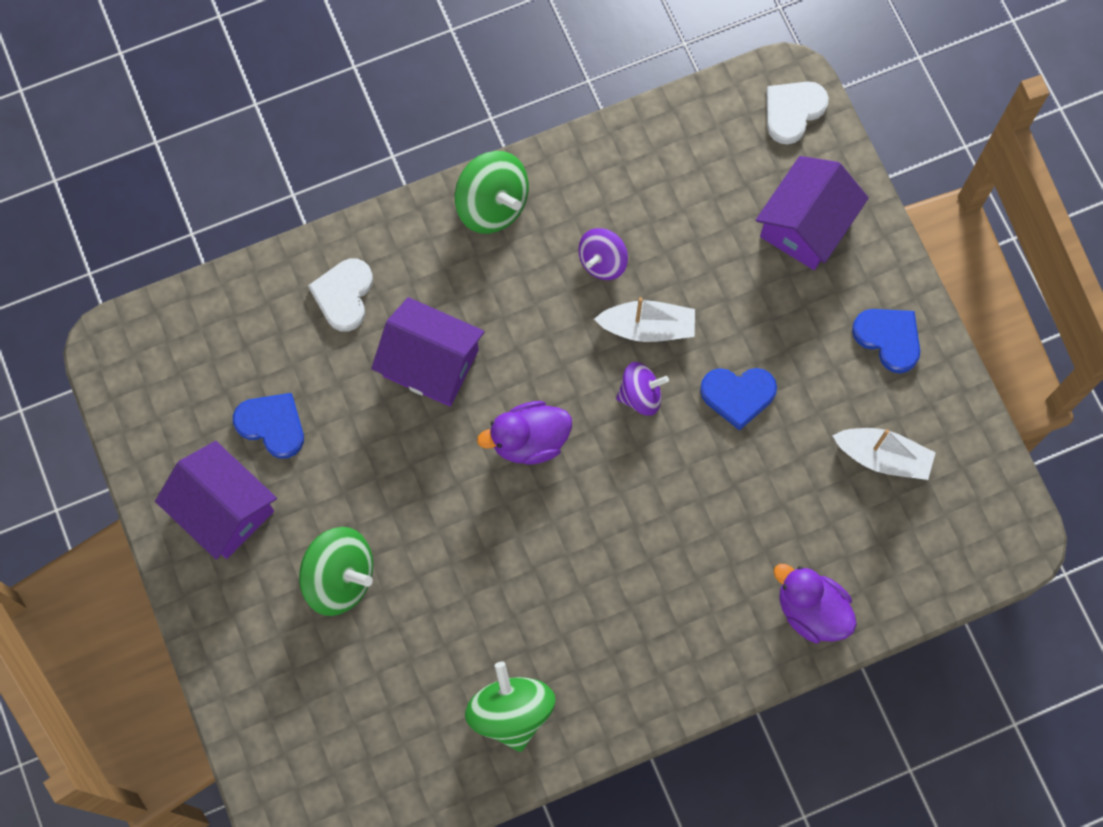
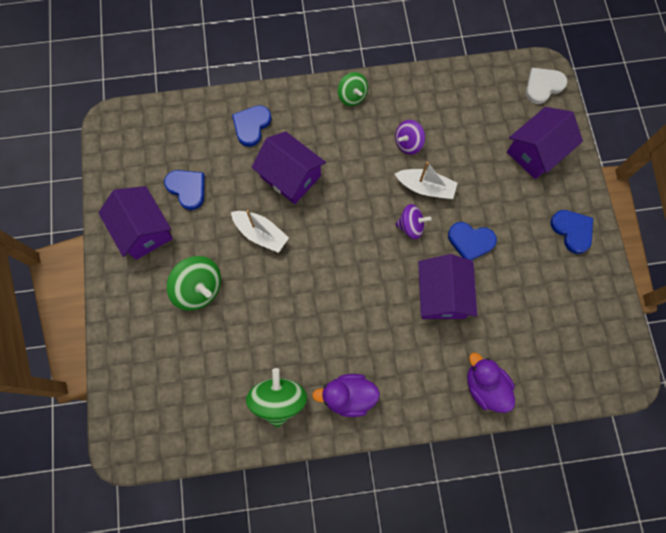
camera: 15 degrees right, 0 degrees up
(344, 295) = (251, 126): white heart -> blue heart
(492, 205) = (352, 96): green spinning top -> green spinning top, size x0.65
(529, 440) = (336, 236): purple duck -> purple duck (348, 396)
(714, 490) = (441, 295): none -> purple house
(883, 457) = (552, 302): white boat -> white boat (261, 234)

